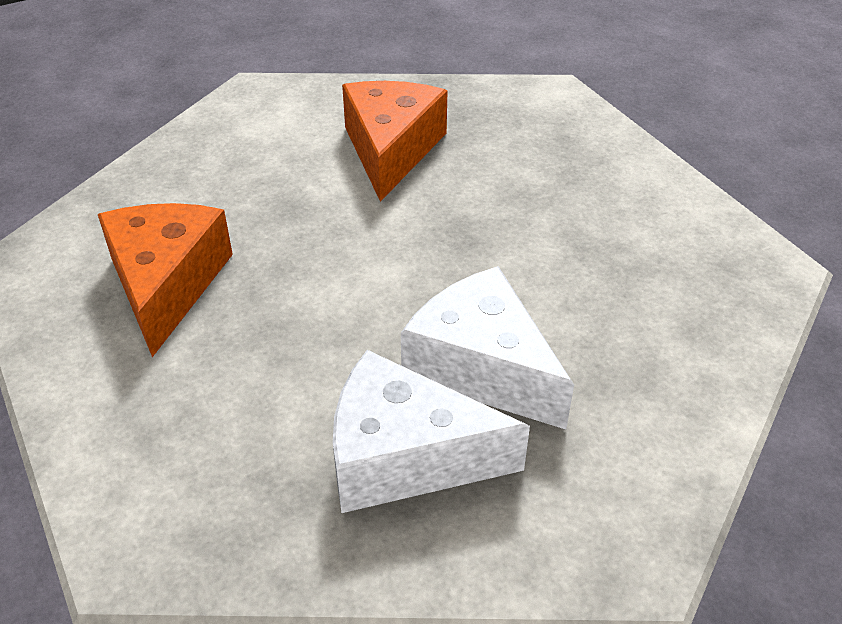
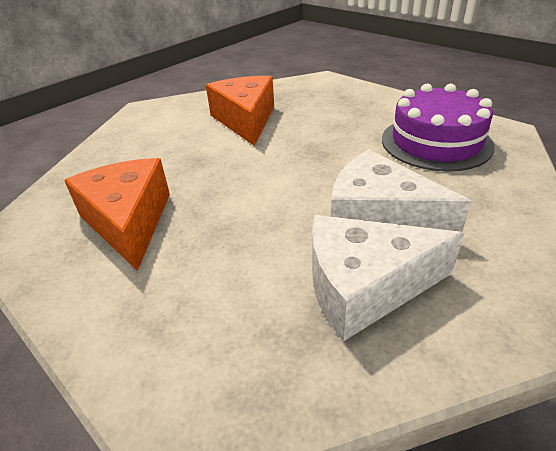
camera: 15 degrees left, 5 degrees down
(648, 263) = (436, 142): none -> purple cake

